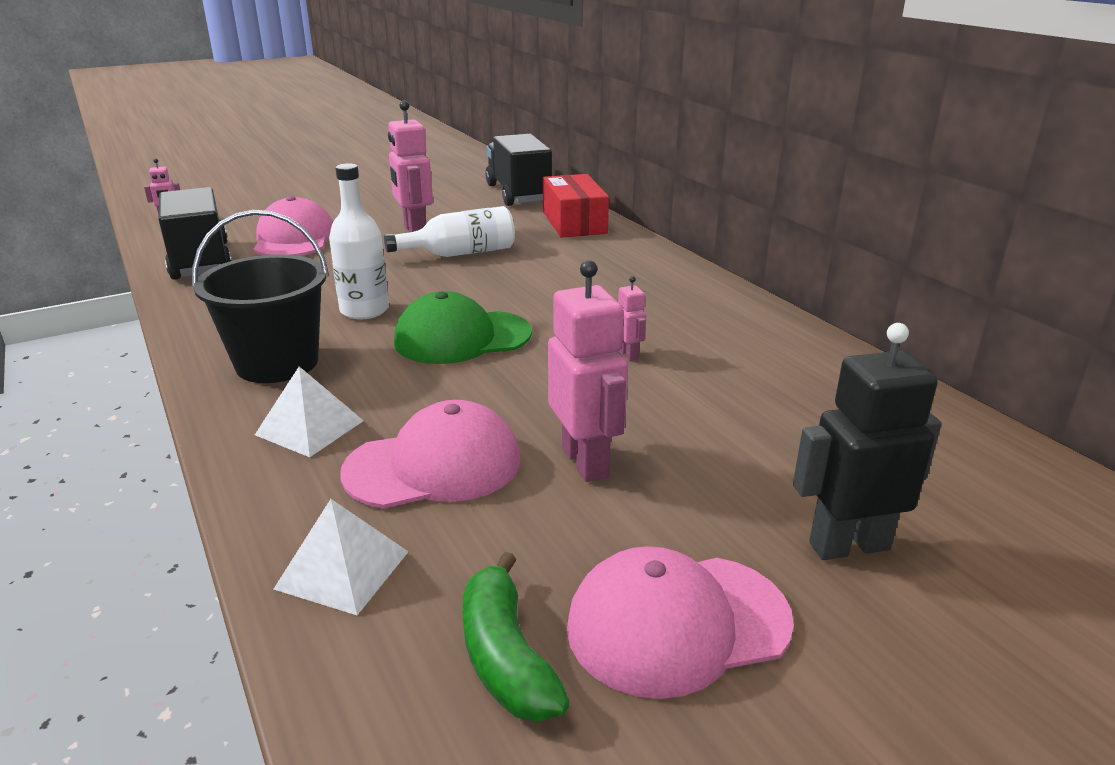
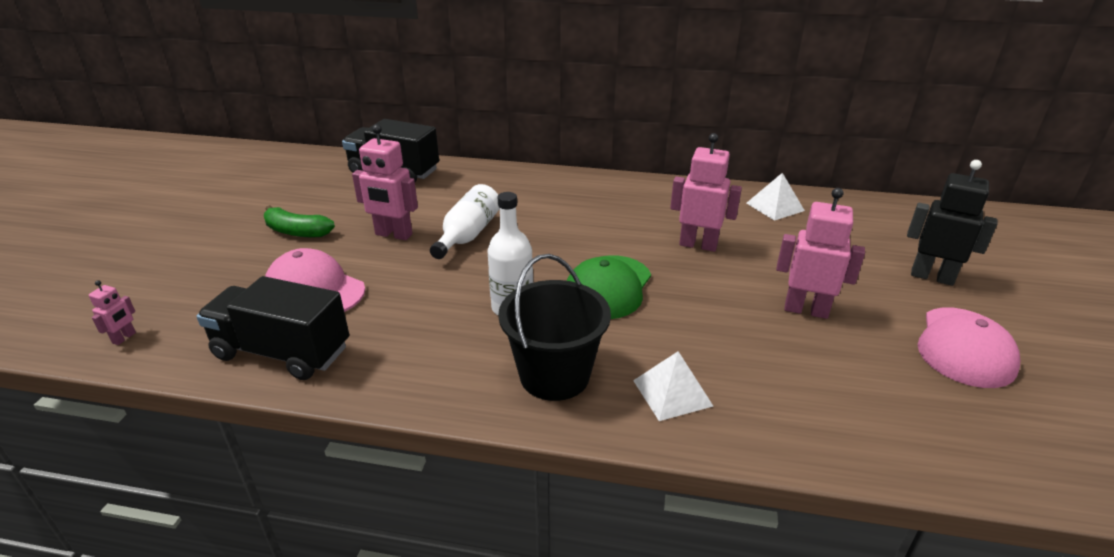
camera: 50 degrees left, 5 degrees up
(342, 570) = (857, 436): white pyramid -> white pyramid (775, 207)
(433, 466) = (767, 361): pink cap -> none
(506, 656) = (967, 408): green banana -> green banana (297, 231)
(574, 222) = (482, 178): red box -> none
(629, 355) = (698, 245): pink robot -> pink robot, size x2.05
(848, 545) = (932, 277): black robot -> black robot turned 90 degrees clockwise

